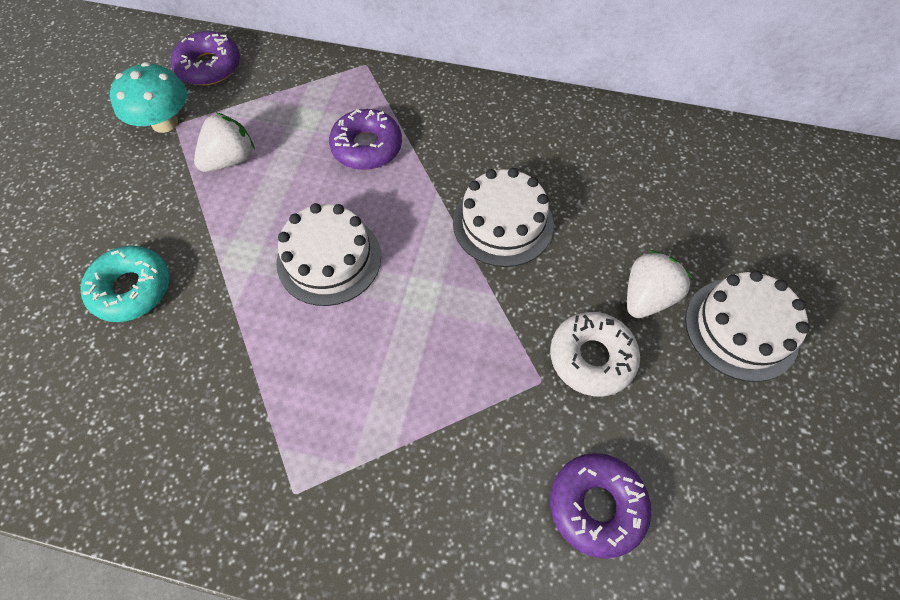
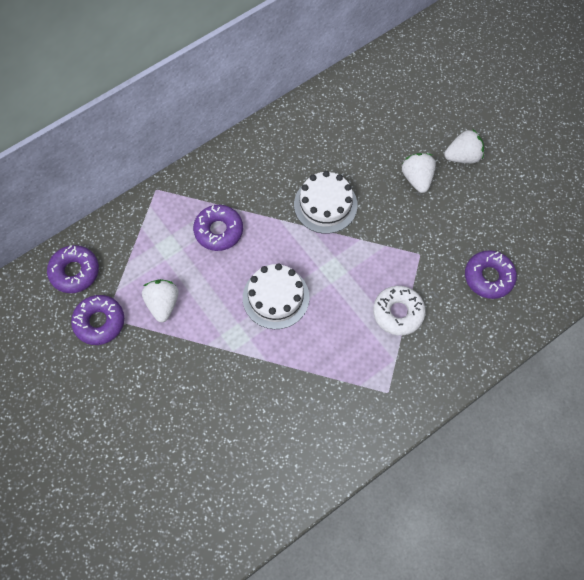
camera: 50 degrees left, 5 degrees up
(132, 289) = (210, 403): turquoise donut -> none
(165, 123) = (99, 322): turquoise mushroom -> purple donut
(591, 357) = (426, 225): white donut -> white donut (398, 313)
(741, 328) = (462, 156): white cake -> white strawberry

